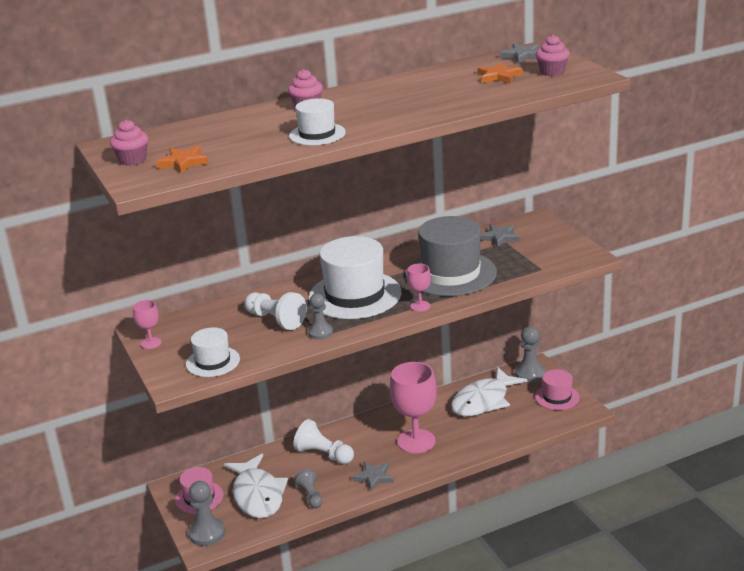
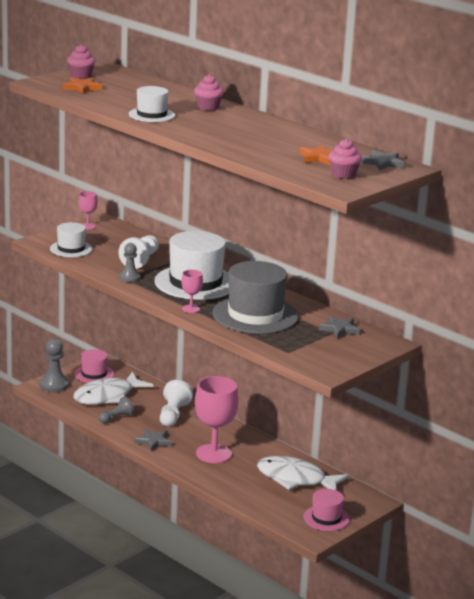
camera: 65 degrees right, 5 degrees down
(530, 374) = (358, 499): grey pawn -> none

